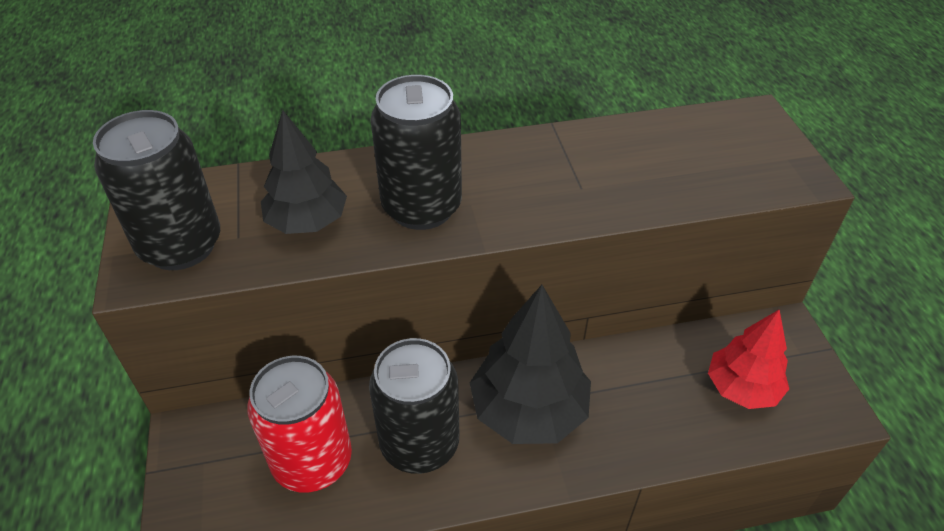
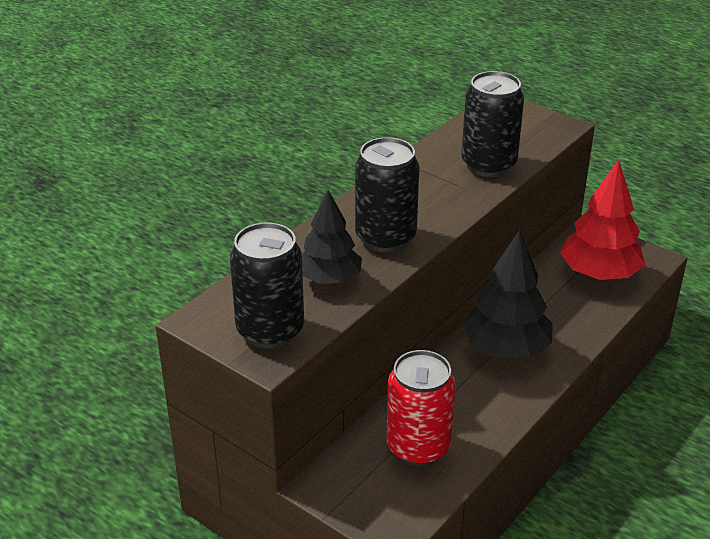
camera: 40 degrees left, 10 degrees down
(419, 444) = (468, 400): black can -> black can (488, 165)
(742, 388) = (599, 274): red tree -> red tree, size x1.50

